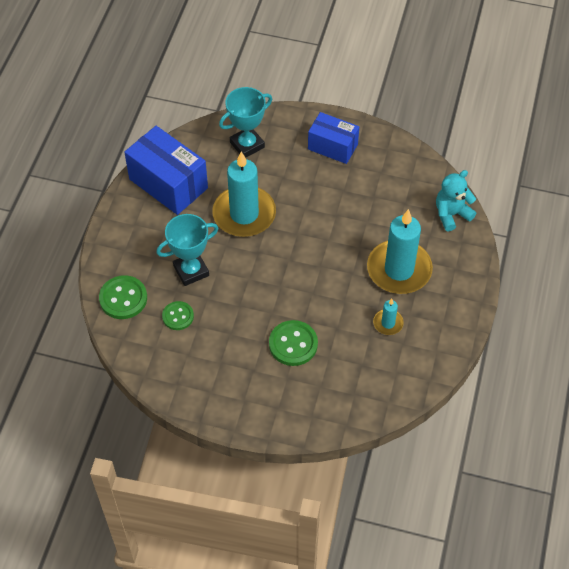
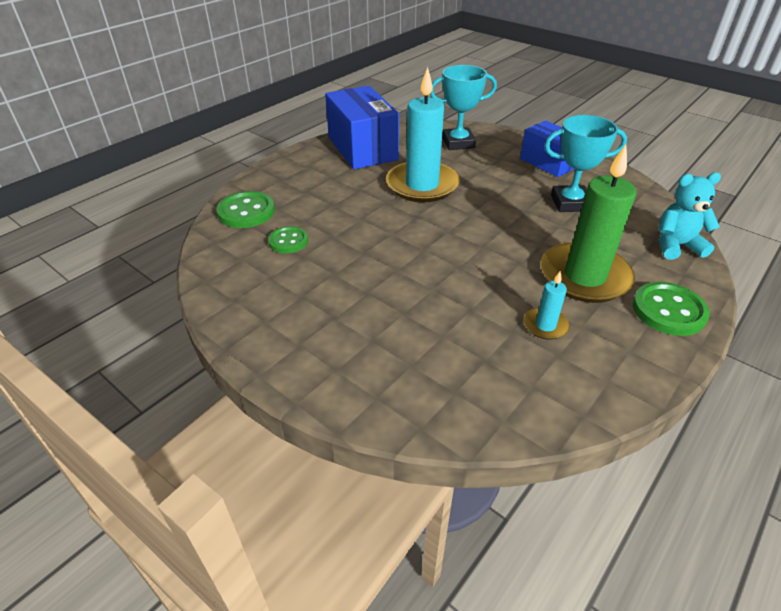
camera: 25 degrees right, 15 degrees down
(191, 271) = (333, 210): turquoise trophy -> turquoise trophy (570, 203)
(293, 344) = (403, 307): green button -> green button (668, 311)
(399, 269) = (584, 276): turquoise candle -> green candle

